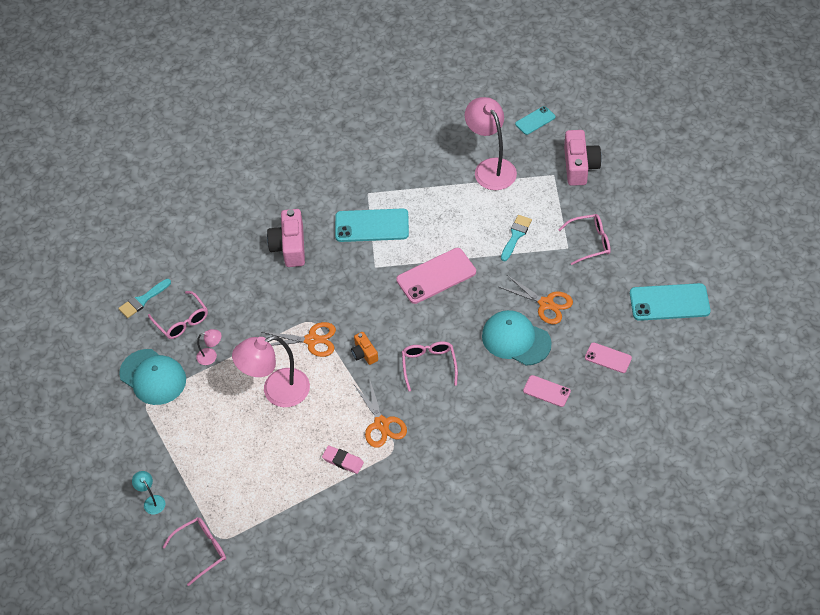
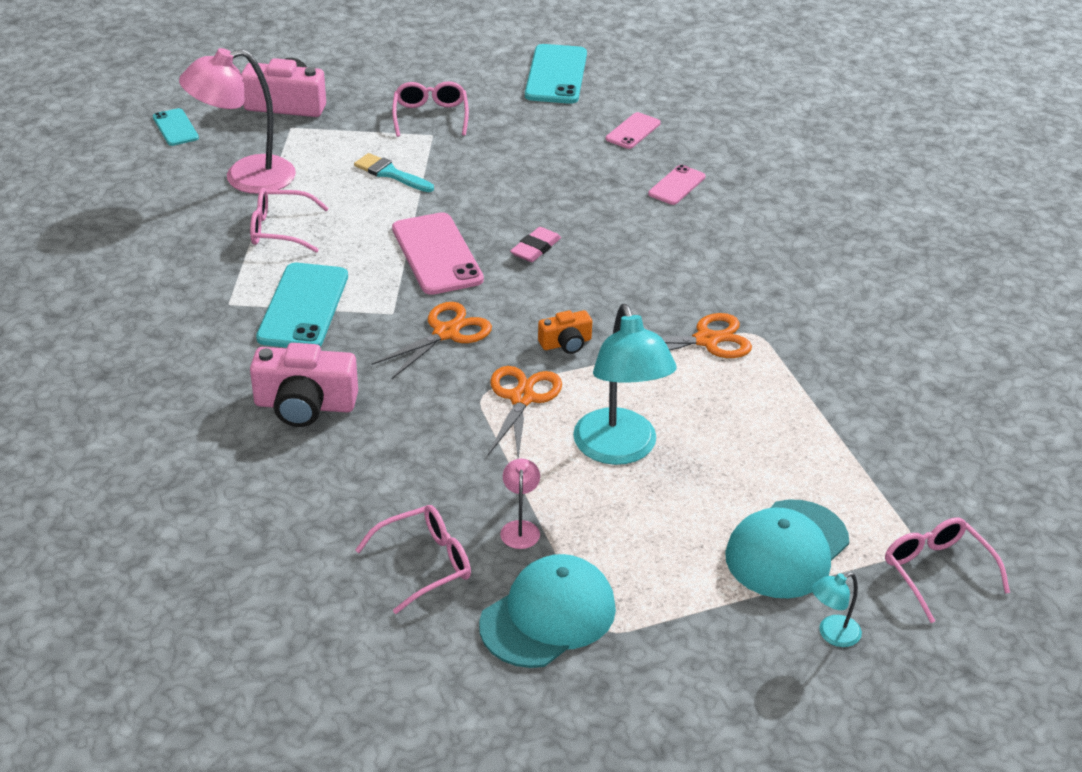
camera: 85 degrees left, 15 degrees down
(143, 300) = (351, 621): turquoise brush -> none
(276, 391) = (619, 450): pink lamp -> turquoise lamp
(343, 461) = (771, 388): pink eraser -> pink eraser (535, 248)
(429, 365) = (607, 281): pink glasses -> pink glasses (280, 230)
(516, 339) = (581, 198): turquoise cap -> turquoise cap (787, 549)
(546, 304) = (526, 165): orange scissors -> orange scissors (446, 332)

